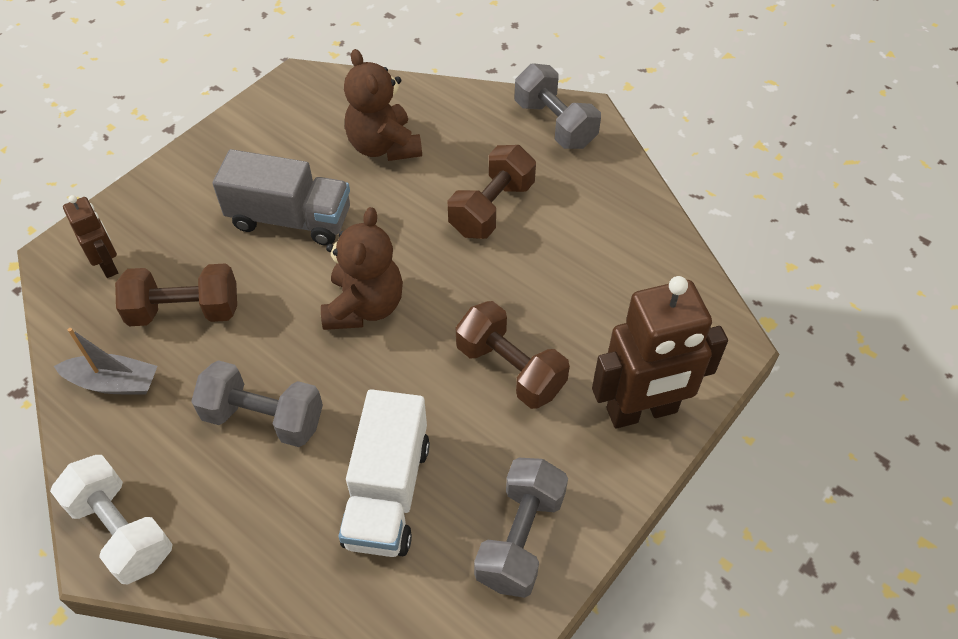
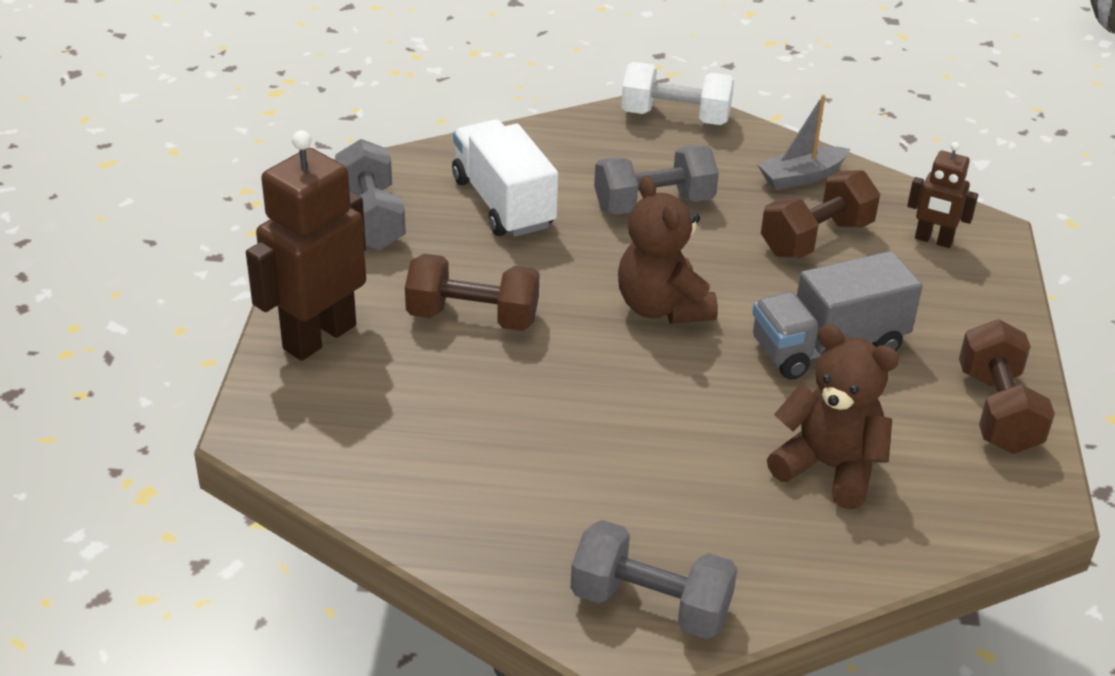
camera: 145 degrees right, 15 degrees down
(491, 208) = (629, 454): brown dumbbell -> brown dumbbell (997, 411)

